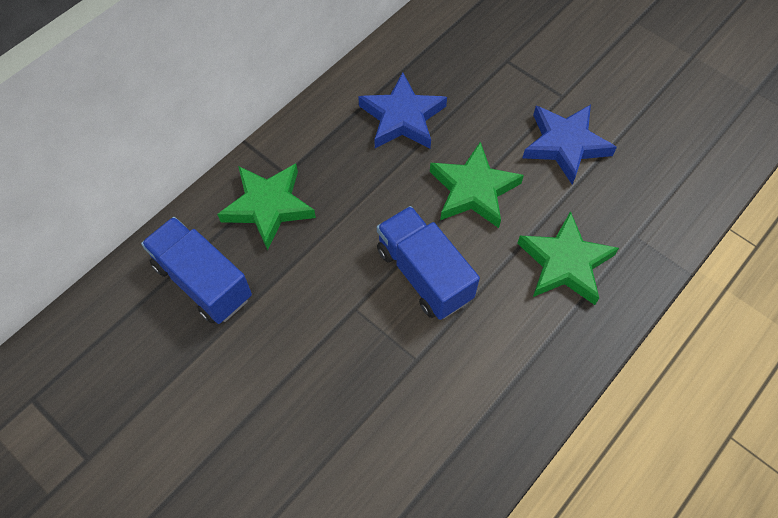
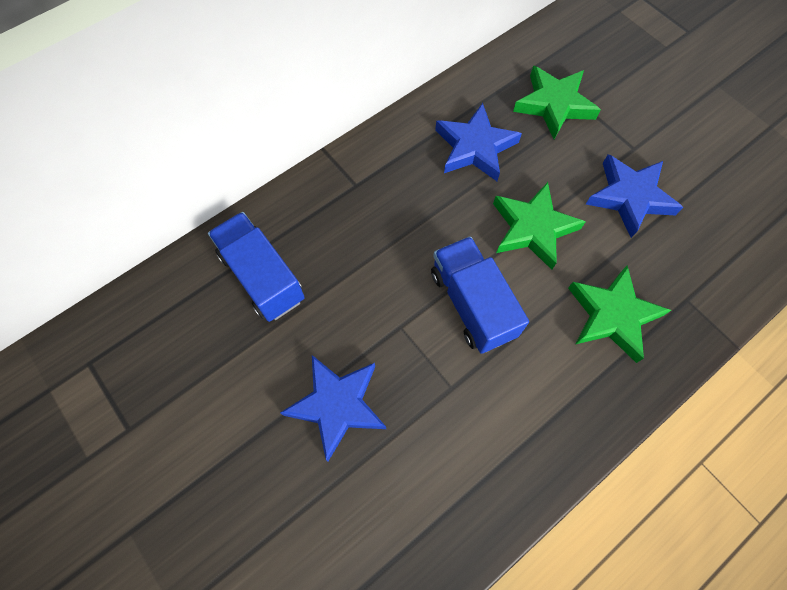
camera: 10 degrees right, 5 degrees up
(268, 207) = (334, 214): green star -> green star (554, 105)
(303, 396) = (337, 405): none -> blue star

